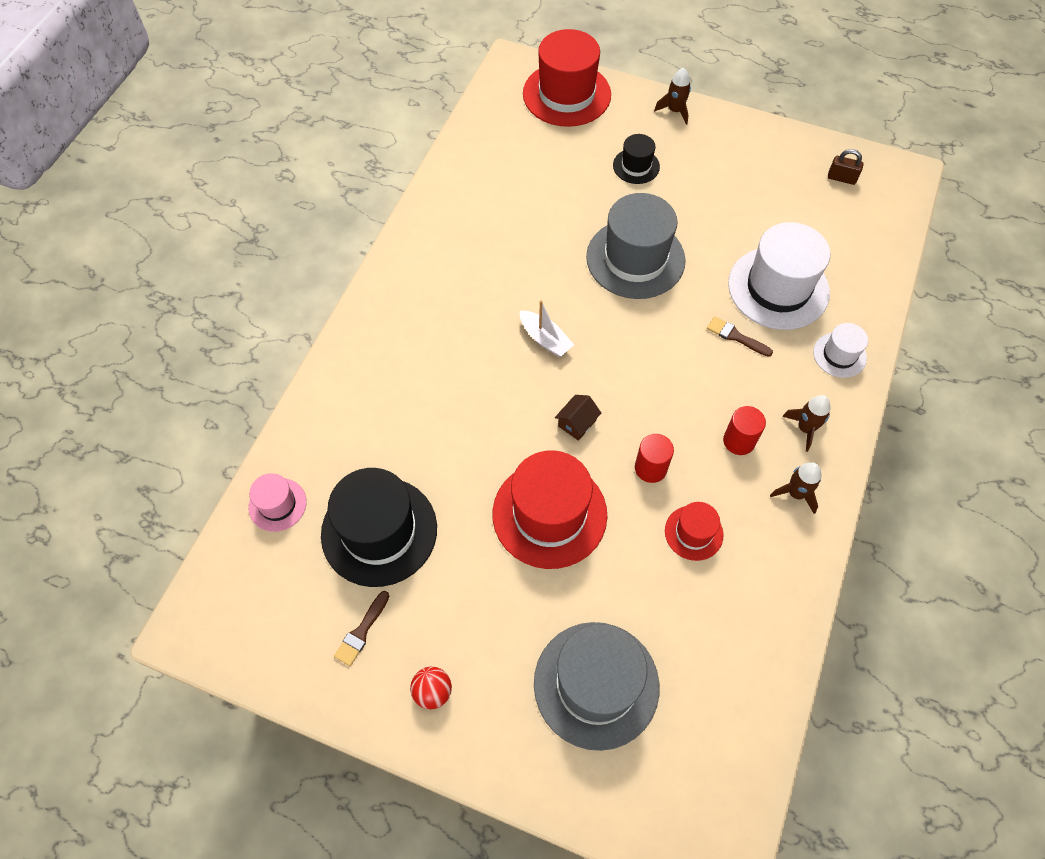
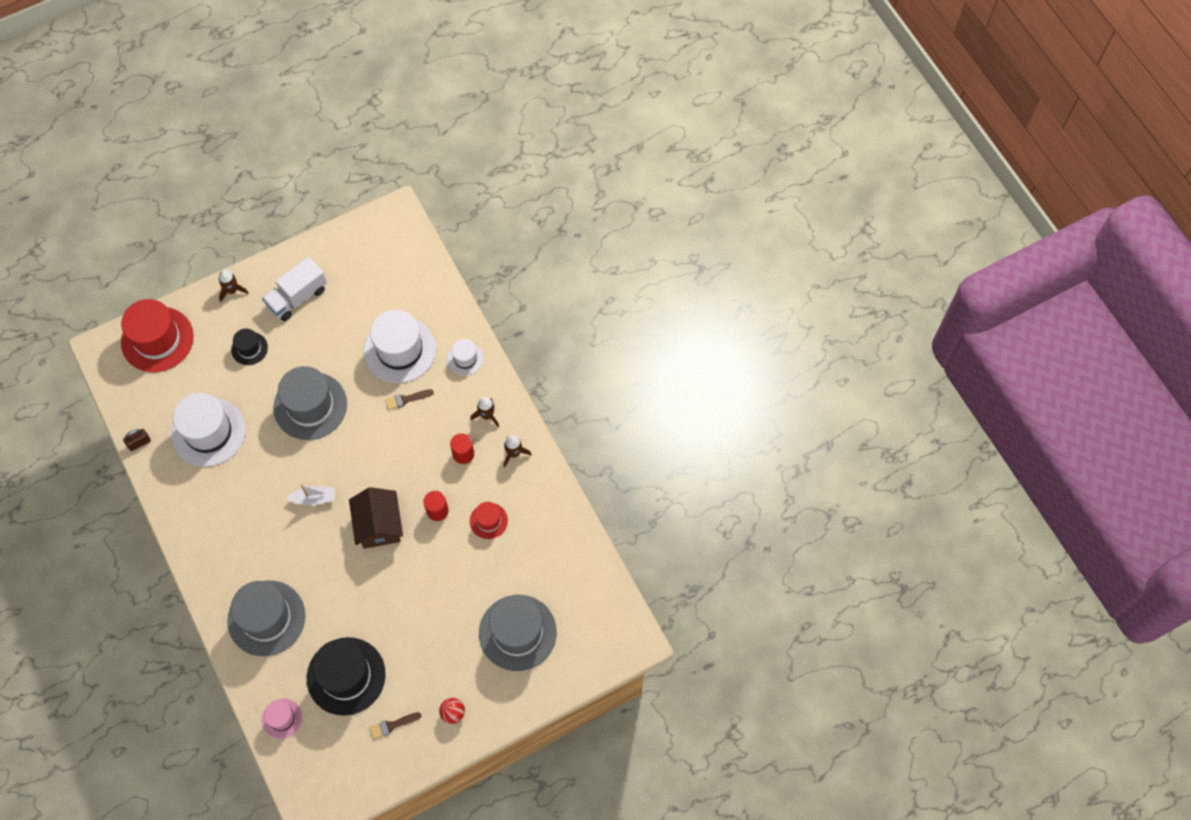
camera: 50 degrees left, 5 degrees up
(361, 631) = (392, 725): brown brush -> brown brush turned 90 degrees clockwise
(377, 399) = (266, 618): none -> grey hat
(521, 199) = (208, 432): none -> white hat
(549, 514) = (415, 582): red hat -> none
(577, 423) = (379, 525): brown house -> brown house, size x2.07
(728, 163) = (297, 297): none -> white truck
(841, 178) = (367, 248): brown padlock -> brown padlock (139, 443)

